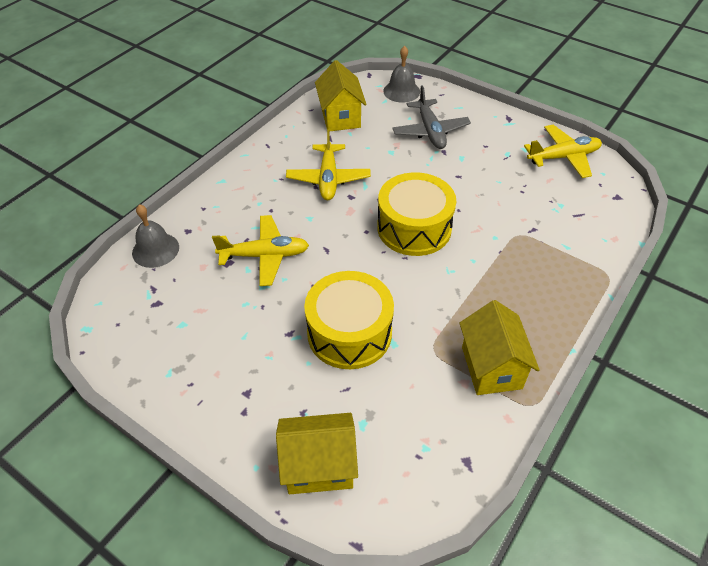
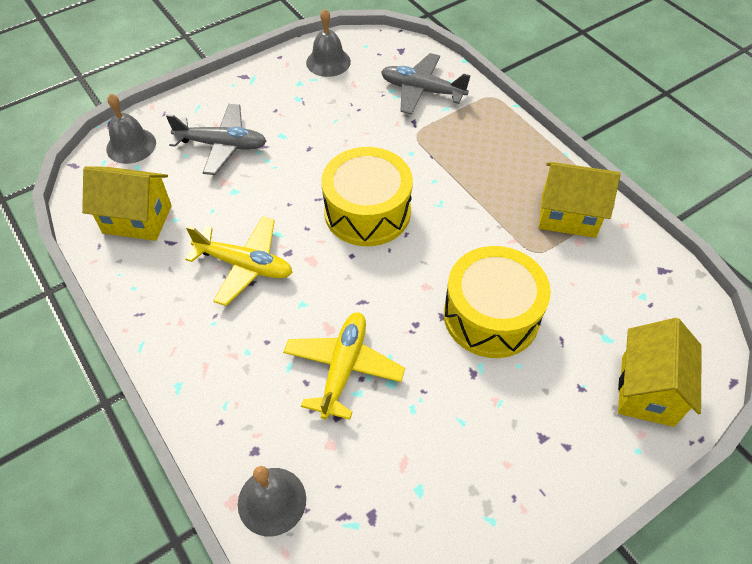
camera: 70 degrees left, 5 degrees up
(563, 157) = (328, 62): yellow plane -> grey bell
(576, 224) = (422, 90): none -> grey plane

